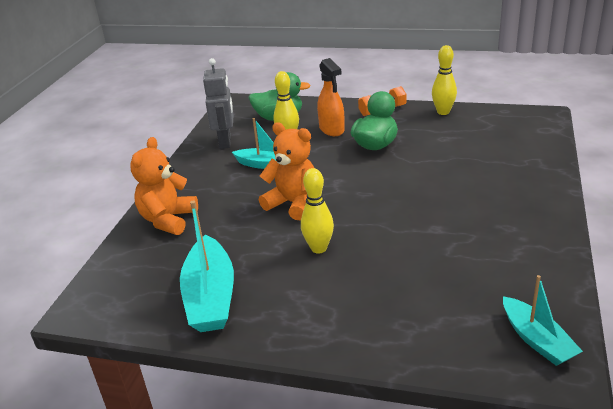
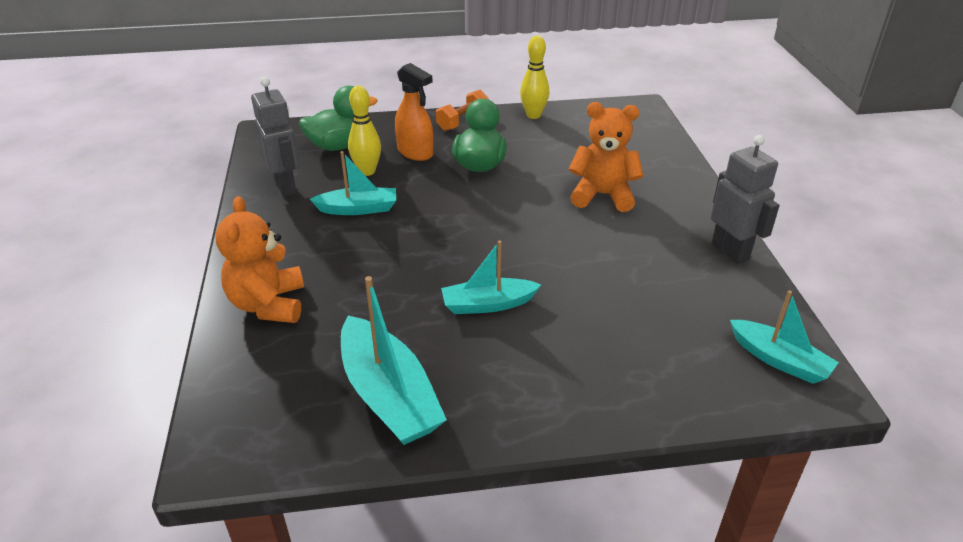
camera: 25 degrees left, 5 degrees up
(293, 203) = (423, 253): orange teddy bear -> orange teddy bear (602, 195)
(319, 248) = (488, 304): yellow bowling pin -> turquoise boat
(549, 244) = (730, 251): none -> grey robot

